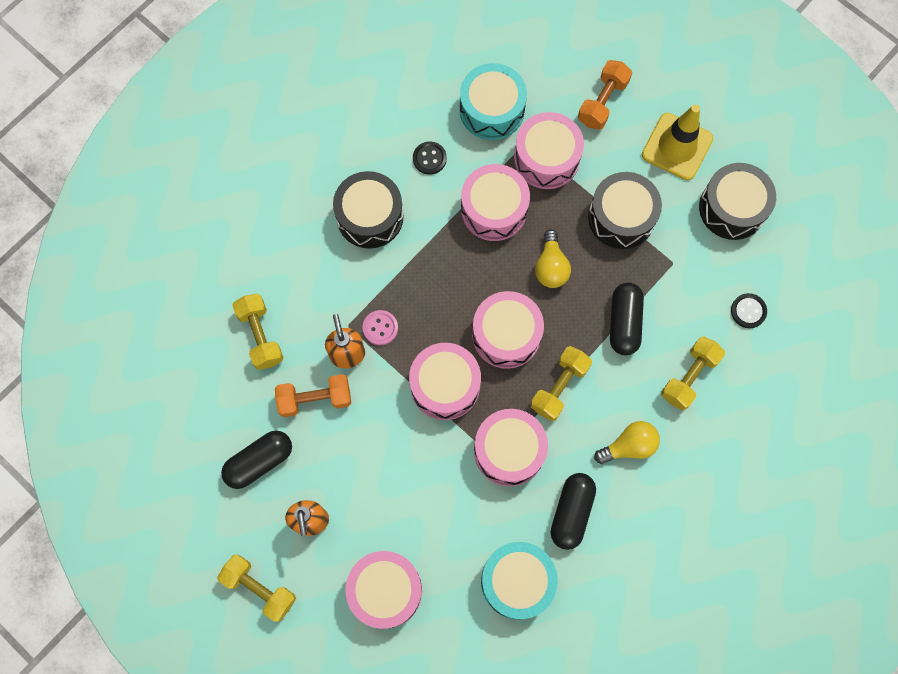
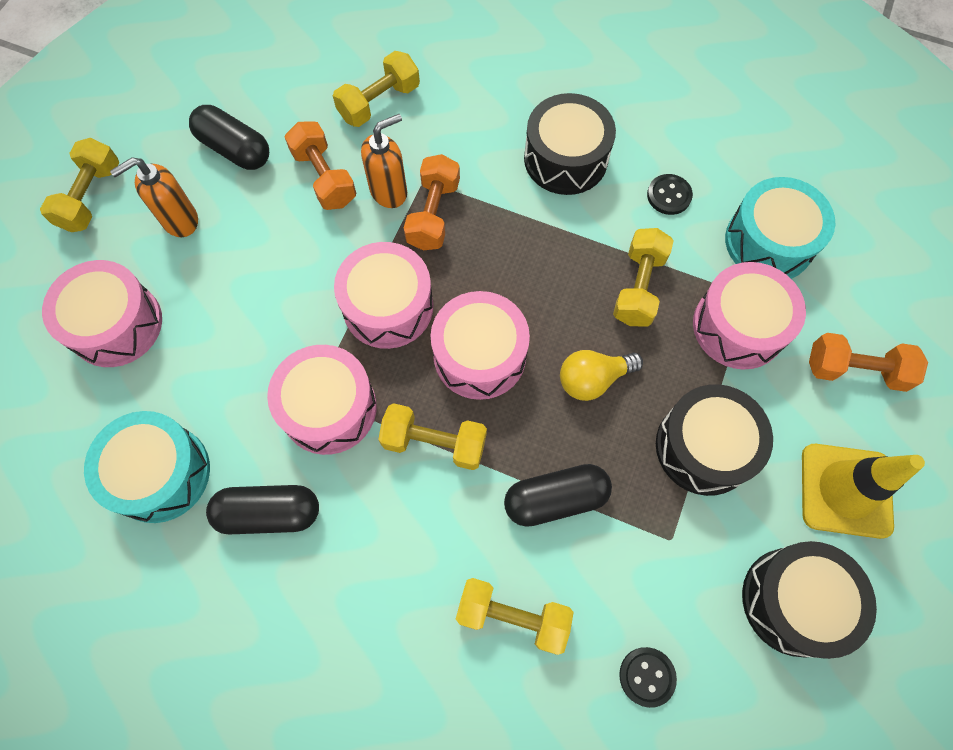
camera: 70 degrees right, 5 degrees down
(380, 328) = (433, 214): pink button -> orange dumbbell
(494, 209) = (638, 287): pink drum -> yellow dumbbell
(629, 446) = (383, 561): yellow light bulb -> none

